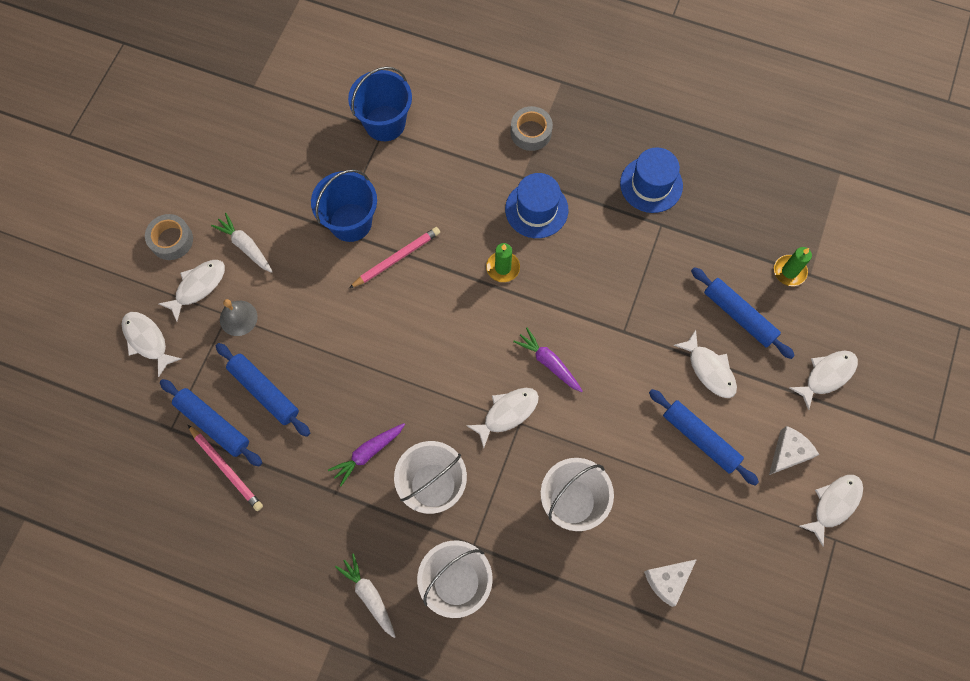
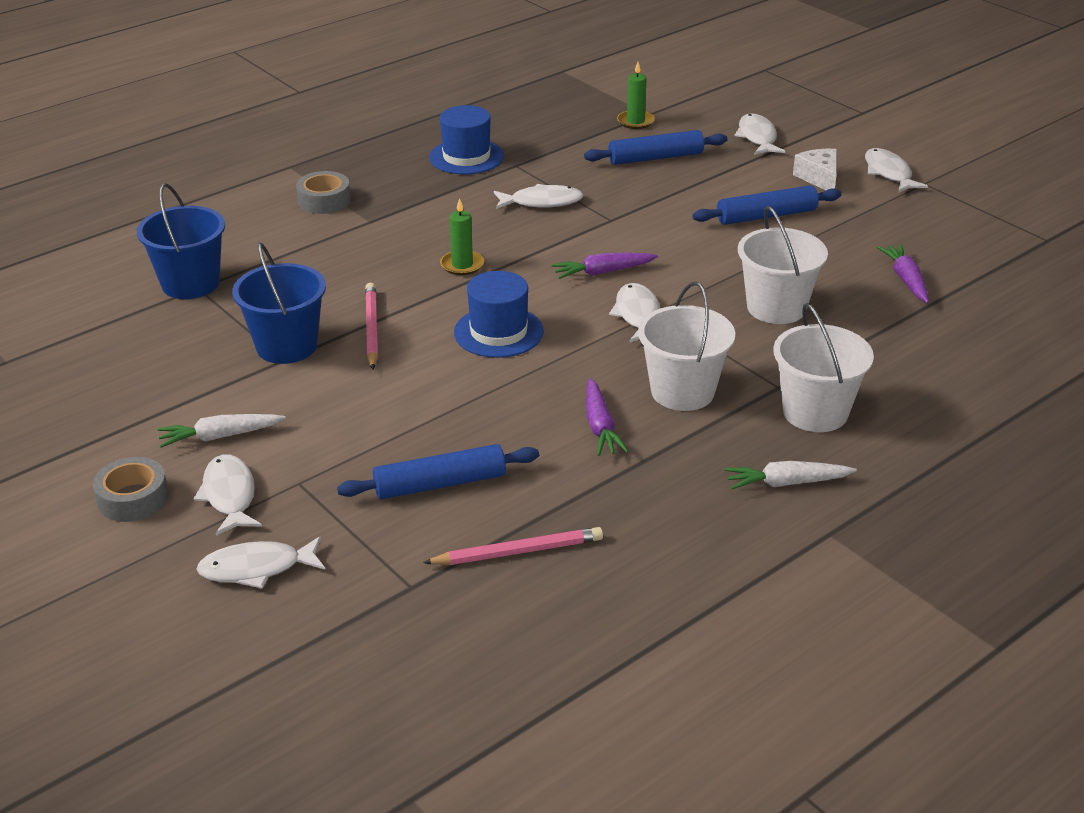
camera: 60 degrees left, 35 degrees down
(213, 424) = (443, 544): blue rolling pin -> none
(238, 318) = (314, 474): grey bell -> none
(536, 209) = (417, 225): blue hat -> blue hat (498, 332)
(668, 580) = (906, 280): white cheese -> purple carrot
(709, 370) = (697, 189): white fish -> white fish (542, 202)

